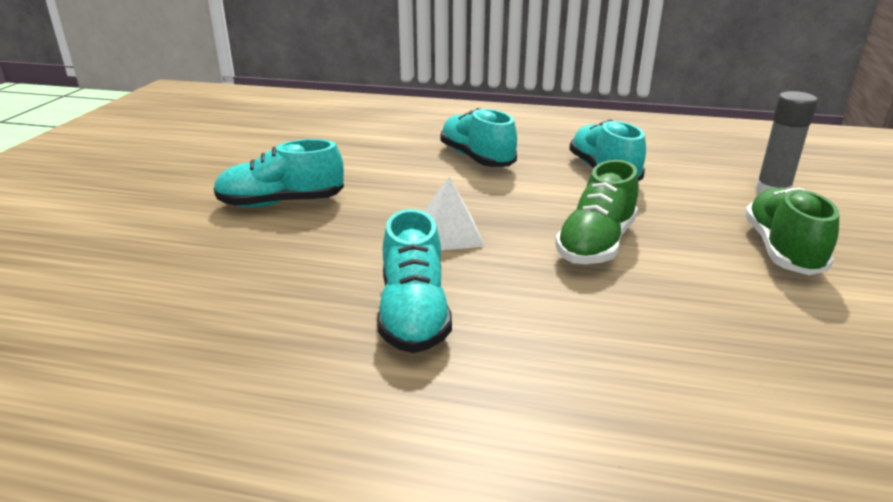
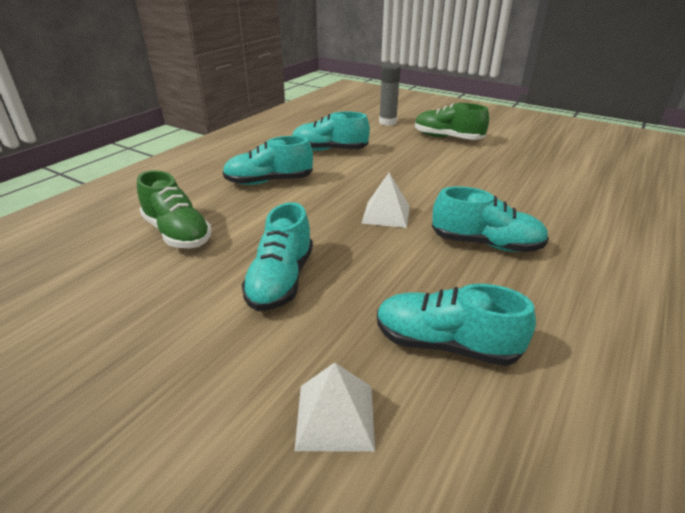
camera: 70 degrees left, 5 degrees up
(100, 259) = (335, 416): none -> white pyramid
(191, 301) = (445, 344): none -> turquoise shoe
(596, 244) = (422, 174): green shoe -> green shoe (177, 233)

